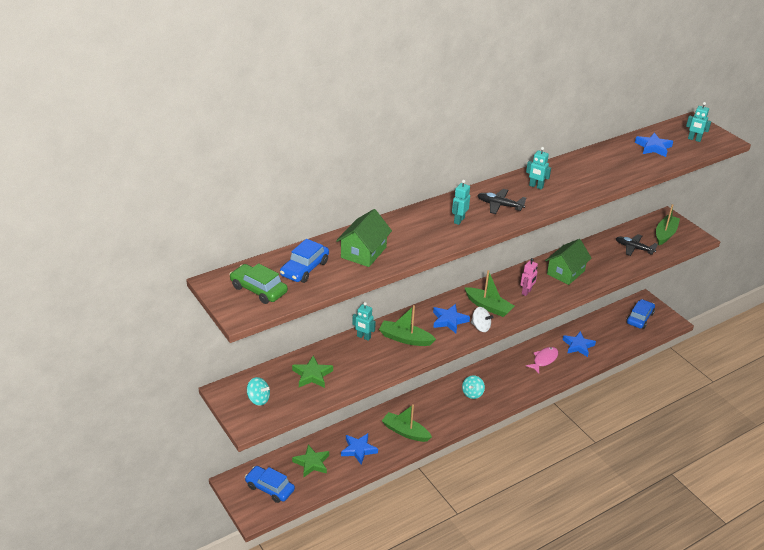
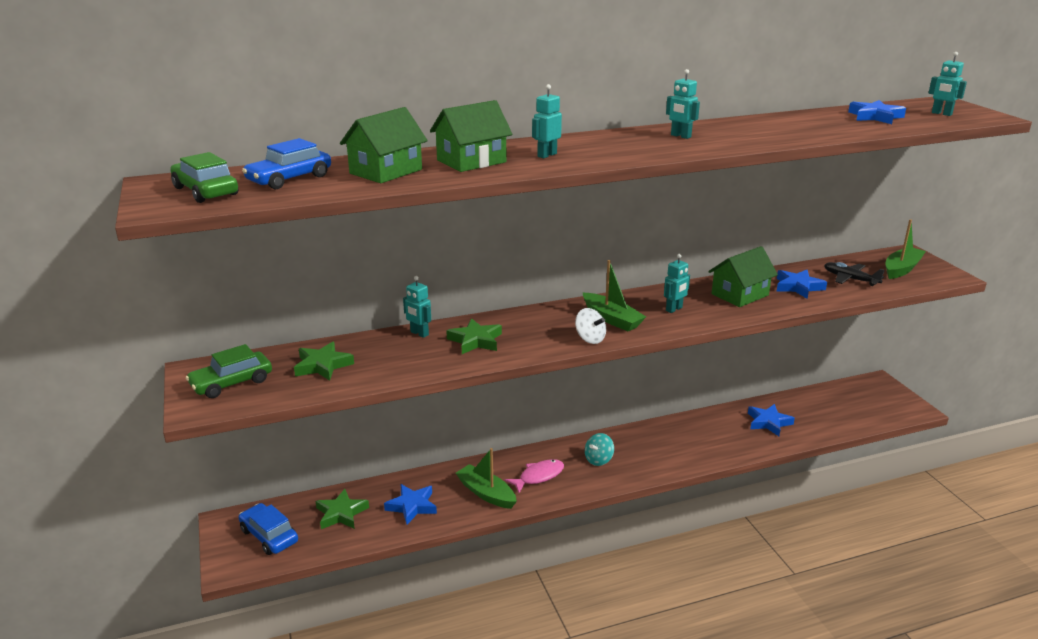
camera: 15 degrees right, 10 degrees down
(258, 399) = (231, 383): turquoise spinning top -> green car
(405, 339) = (475, 341): green boat -> green star
(413, 233) = (471, 161): none -> green house
(449, 320) = (548, 328): blue star -> blue star (798, 287)
(499, 205) = (616, 147): black plane -> none
(526, 292) = (674, 309): pink robot -> turquoise robot
(544, 360) = (714, 433): pink fish -> pink fish (539, 476)
(639, 318) = (867, 401): blue car -> none

